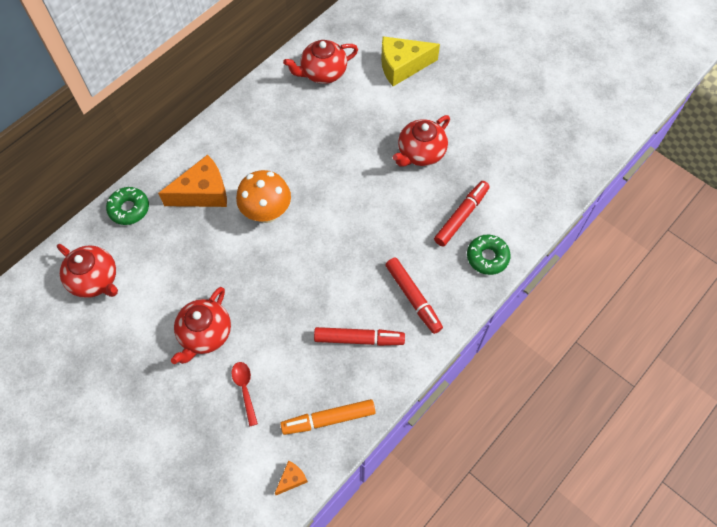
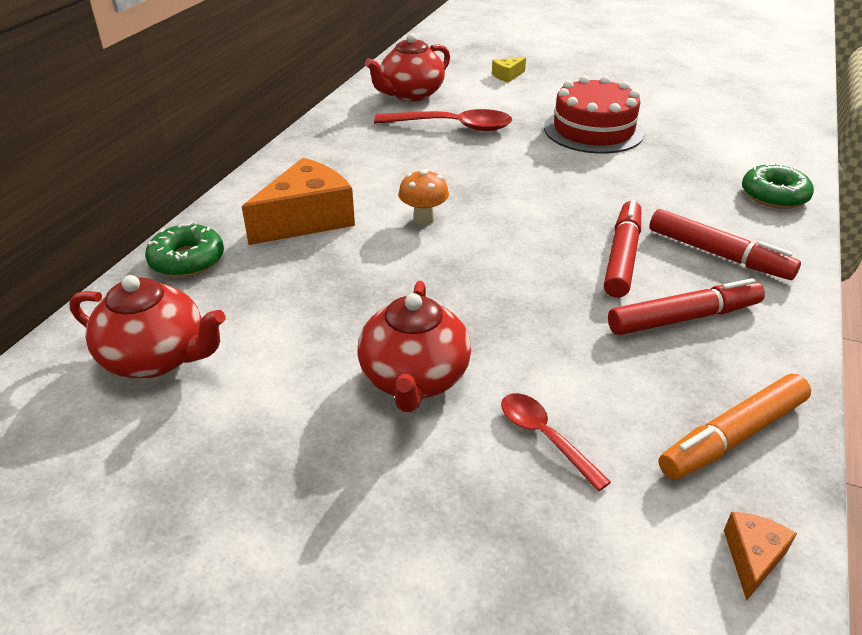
camera: 20 degrees left, 25 degrees down
(267, 213) = (423, 219): orange mushroom -> orange mushroom, size x0.56
(331, 121) = (452, 126): none -> red spoon
(402, 66) = (507, 76): yellow cheese -> yellow cheese, size x0.46
(420, 153) = (593, 130): red teapot -> red cake
(461, 216) = (700, 169): red marker -> red marker (622, 256)

